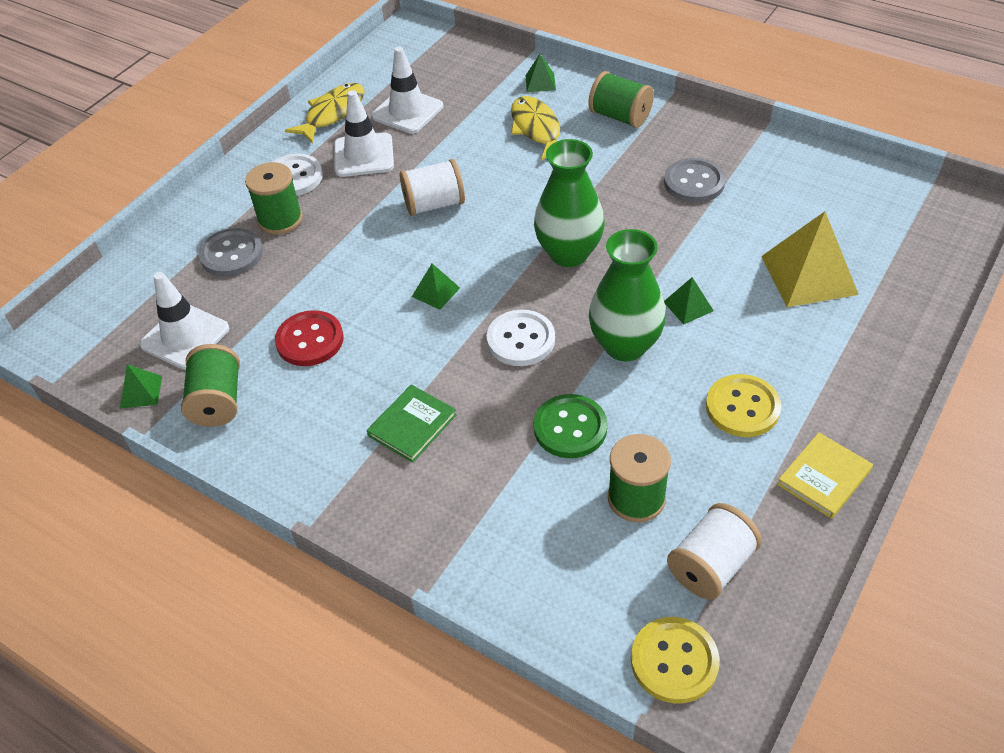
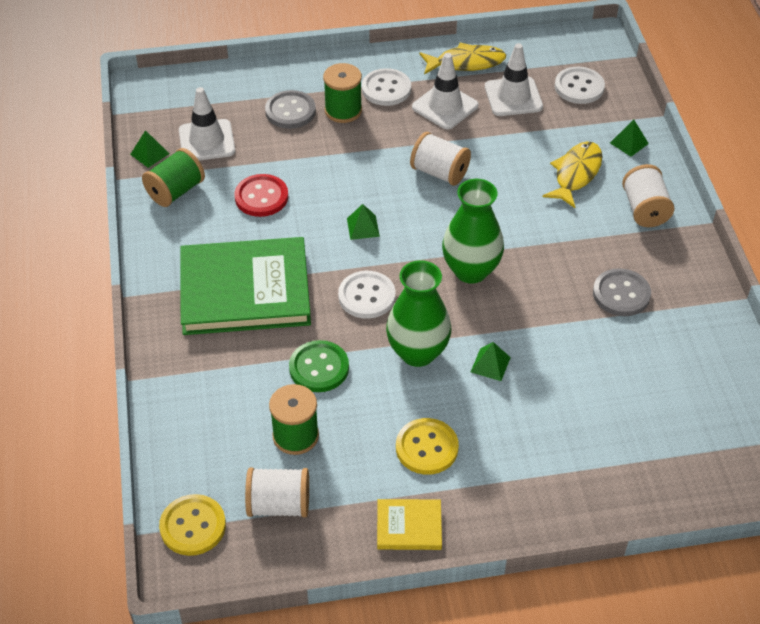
camera: 45 degrees right, 0 degrees up
(412, 425) = (245, 290): green book -> green book, size x2.26
(446, 71) = (579, 87): none -> white button
(620, 117) = (644, 209): green spool -> white spool
(808, 275) = (596, 415): yellow pyramid -> none

